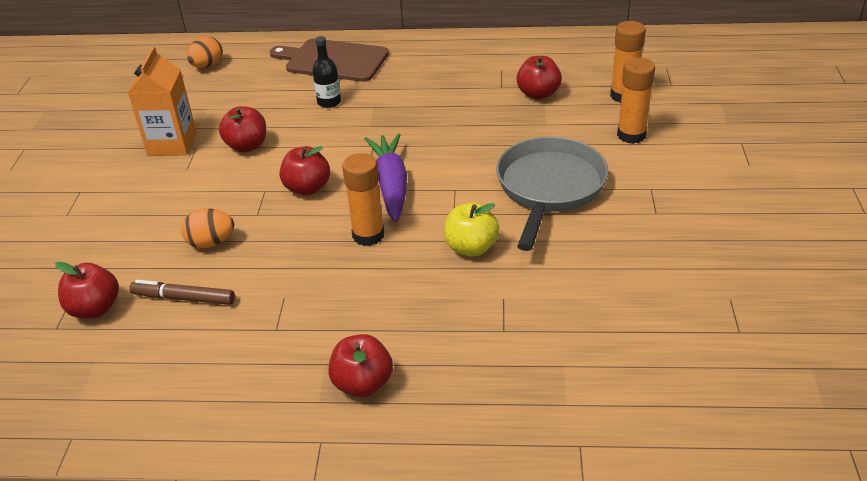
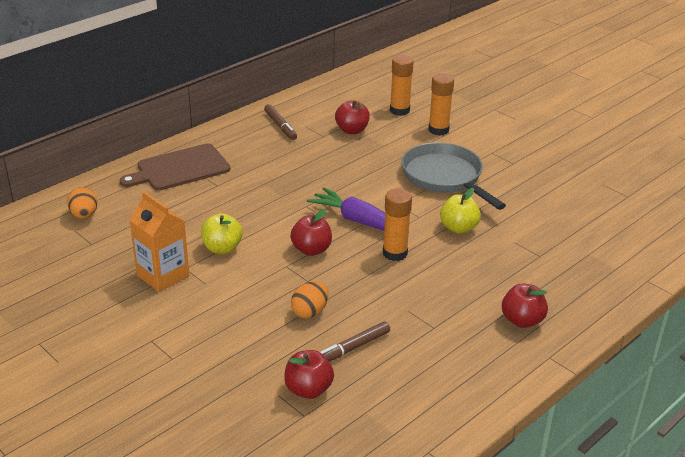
camera: 50 degrees left, 5 degrees down
(247, 146) = (222, 248): red apple -> yellow apple
(329, 102) = (228, 195): black bottle -> none
(478, 60) = (280, 126): none -> brown marker

